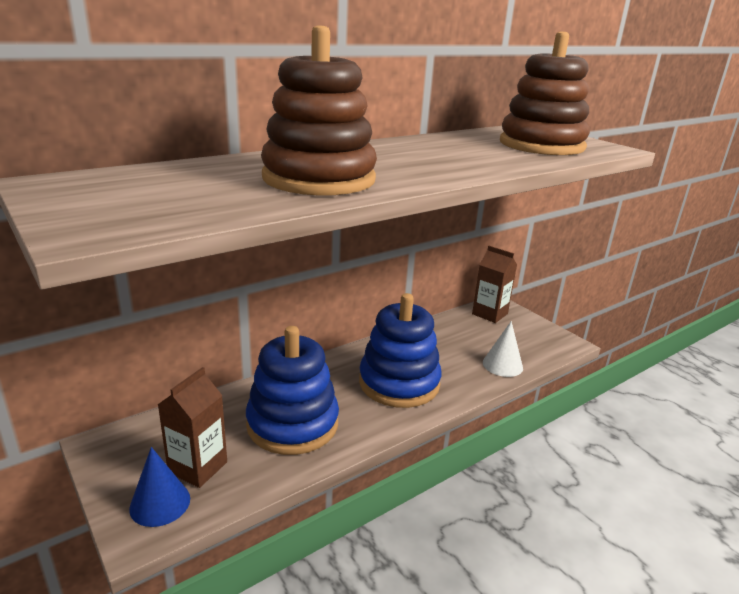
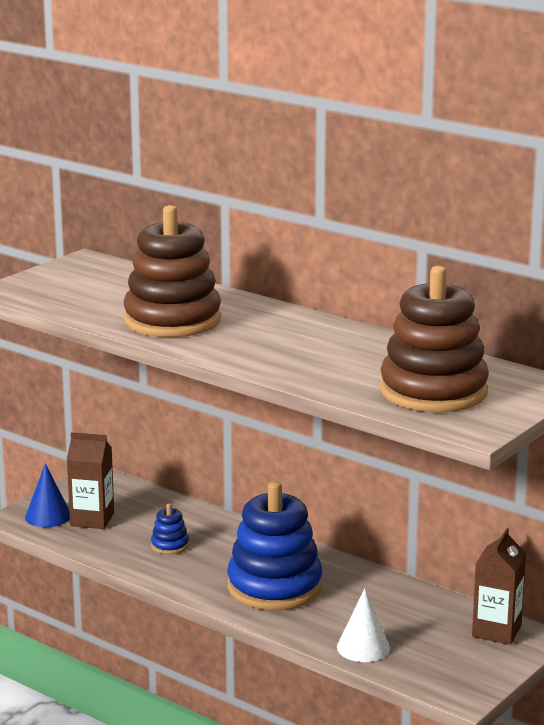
camera: 75 degrees right, 5 degrees down
(292, 424) = (170, 545): blue stacking toy -> blue stacking toy, size x0.42

